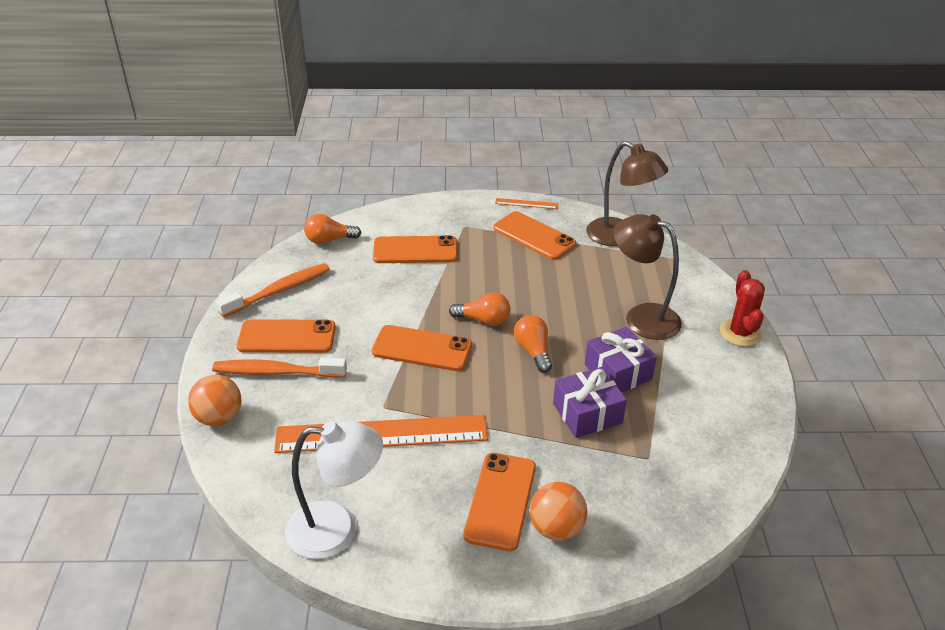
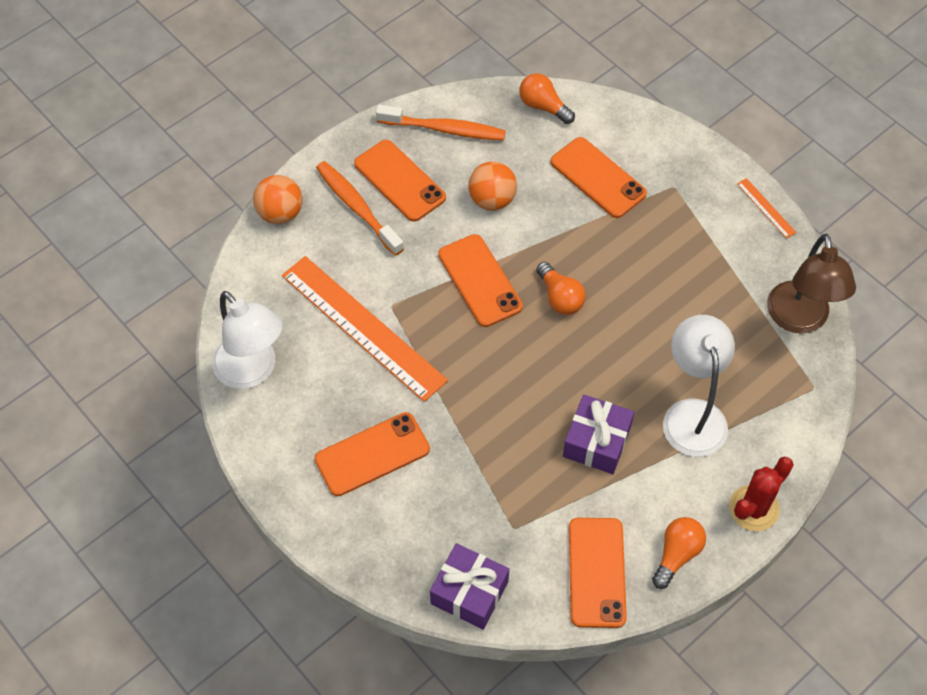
camera: 50 degrees right, 20 degrees up
(533, 351) = (558, 361): orange light bulb -> orange light bulb (677, 554)
(534, 236) = (721, 250): orange phone -> orange phone (597, 572)
(556, 528) = (380, 509): orange ball -> orange ball (492, 200)
(587, 413) = (522, 451): purple gift -> purple gift (469, 593)
(642, 317) = (692, 414): brown lamp -> white lamp

